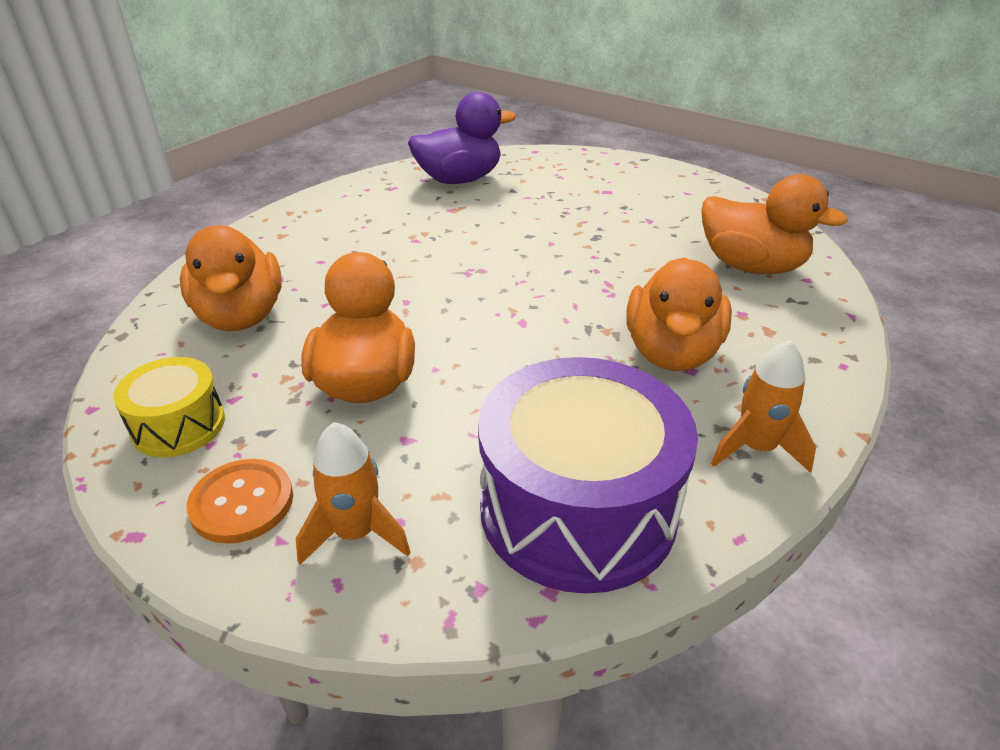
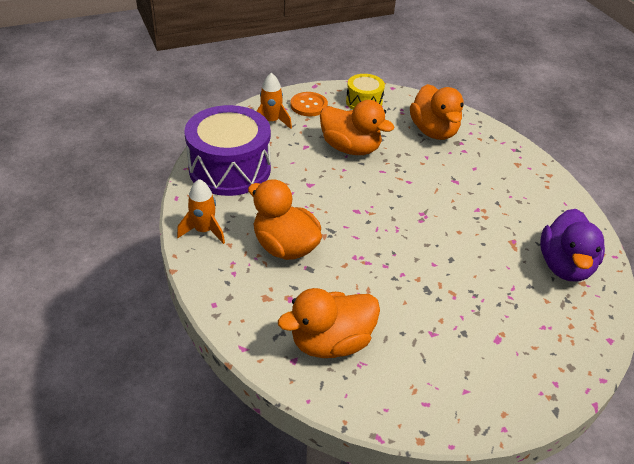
camera: 120 degrees right, 5 degrees up
(241, 316) = (434, 131): orange duck -> orange duck turned 120 degrees counterclockwise

